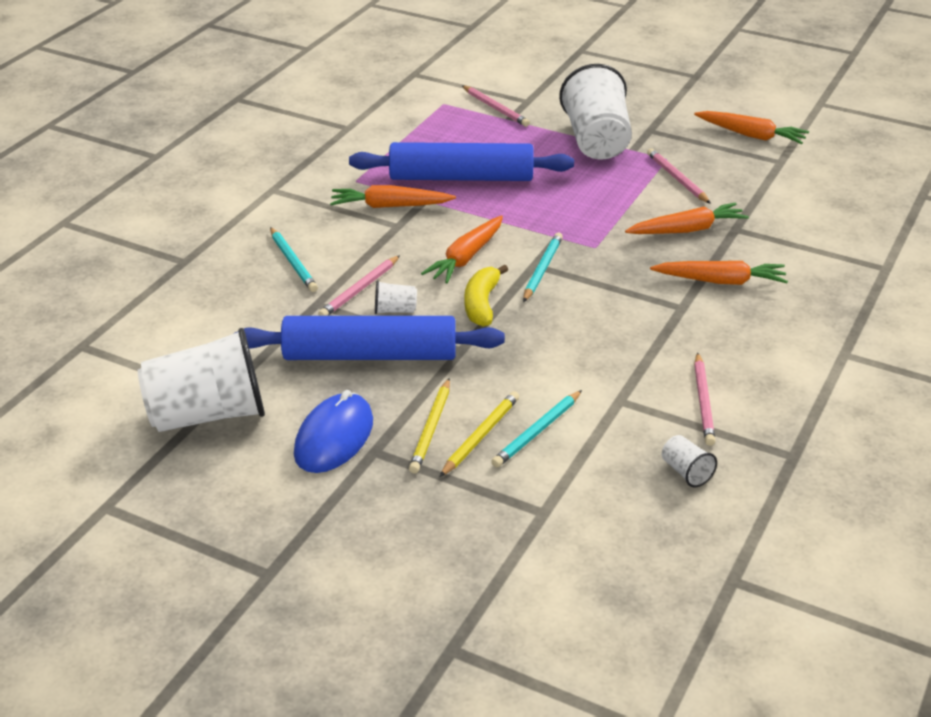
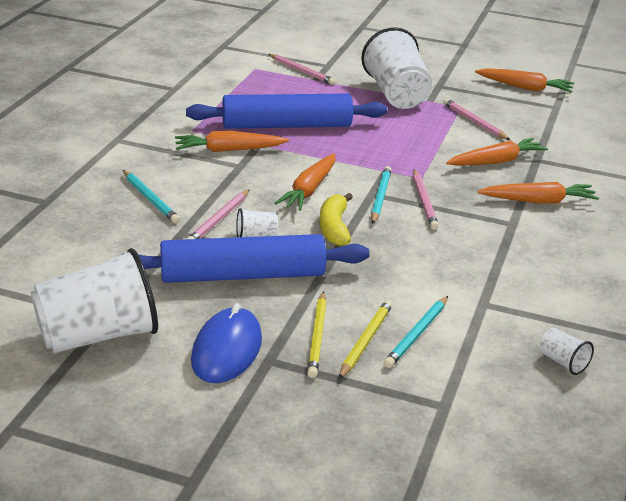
camera: 10 degrees left, 5 degrees down
(703, 402) = (557, 301): pink pencil -> pink pencil (424, 202)

